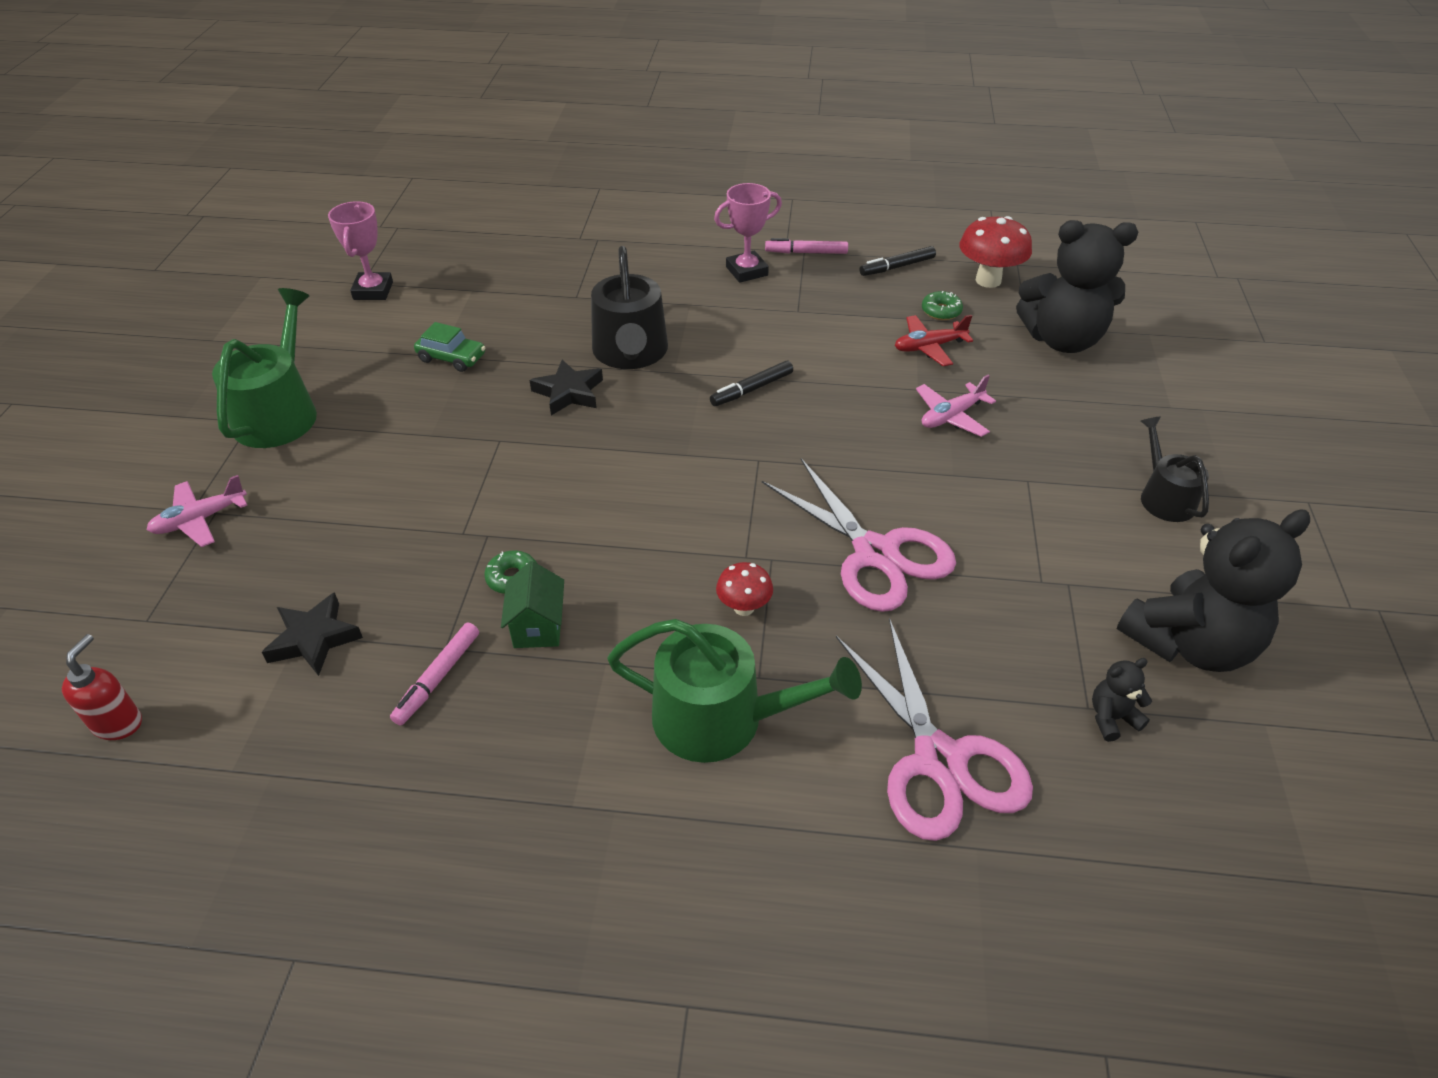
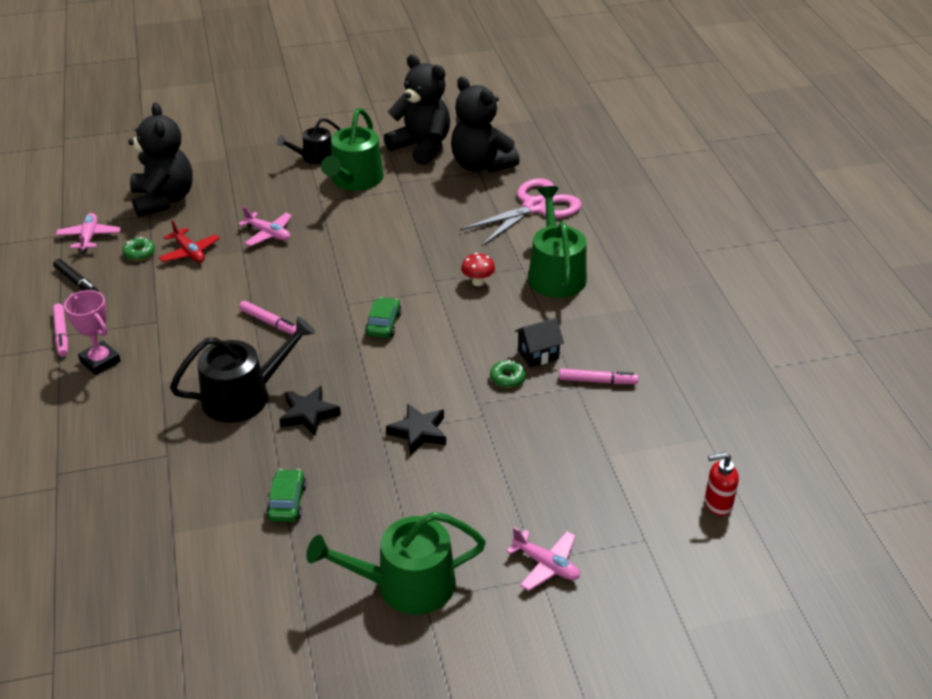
camera: 110 degrees left, 5 degrees down
(314, 639) = (606, 446): black star -> black star (419, 432)
(373, 291) = (193, 611): pink trophy -> none
(538, 627) = (538, 355): green house -> black house
(696, 484) = (383, 324): none -> green car
(752, 389) = (270, 322): black marker -> pink marker
(875, 554) = (410, 244): pink scissors -> none
(988, 280) = (89, 237): red mushroom -> pink plane
(1084, 530) = (354, 180): none -> green watering can
(1112, 718) = (481, 165): black teddy bear -> black teddy bear, size x2.42

